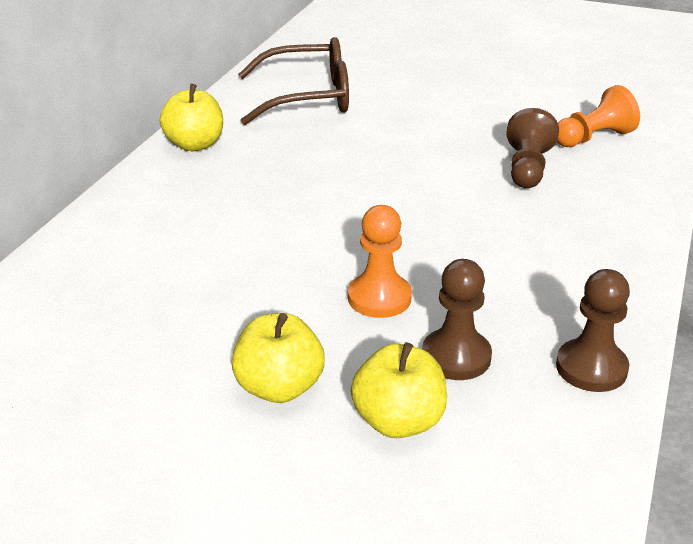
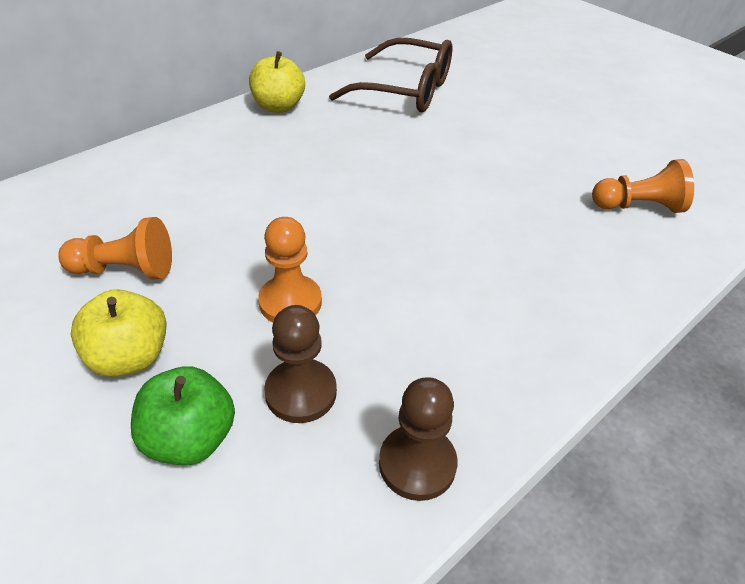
camera: 25 degrees right, 10 degrees up
(195, 325) = (125, 270): none -> orange pawn
(398, 421) = (190, 439): yellow apple -> green apple
(527, 168) = (543, 218): brown pawn -> none

